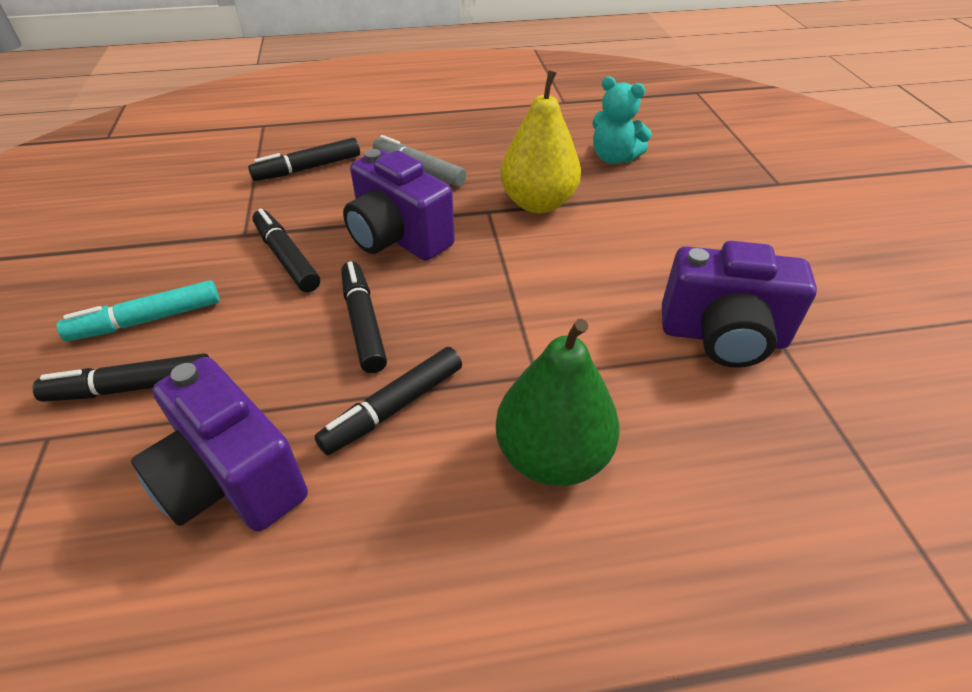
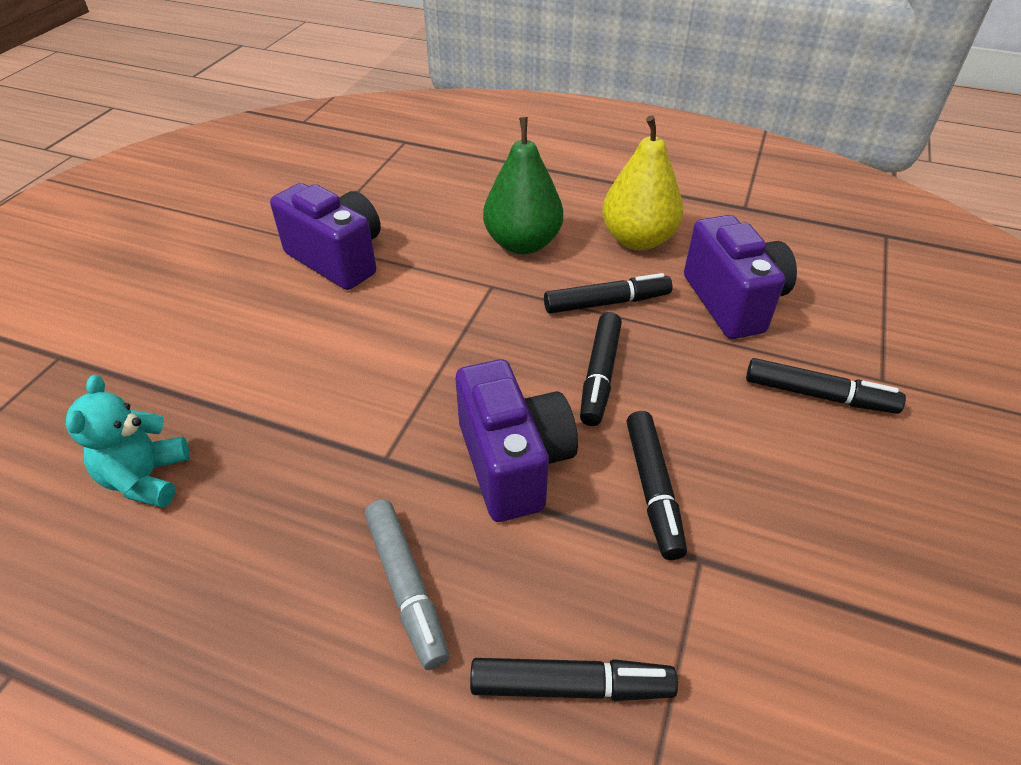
camera: 150 degrees left, 0 degrees up
(147, 320) = (816, 465): turquoise marker -> none
(538, 203) = (320, 444): yellow pear -> yellow pear (637, 239)
(613, 158) = (146, 478): turquoise teddy bear -> turquoise teddy bear turned 150 degrees counterclockwise

